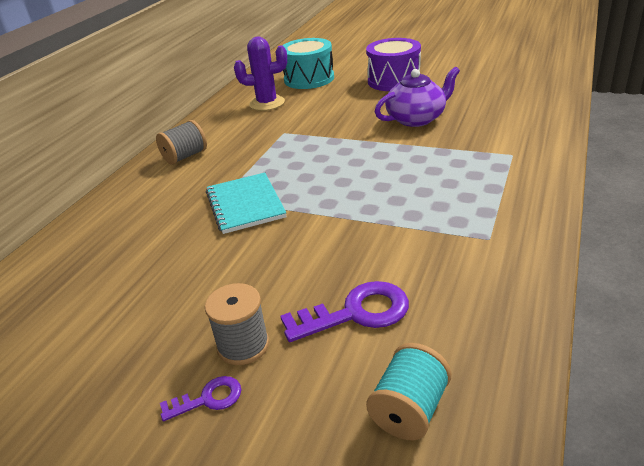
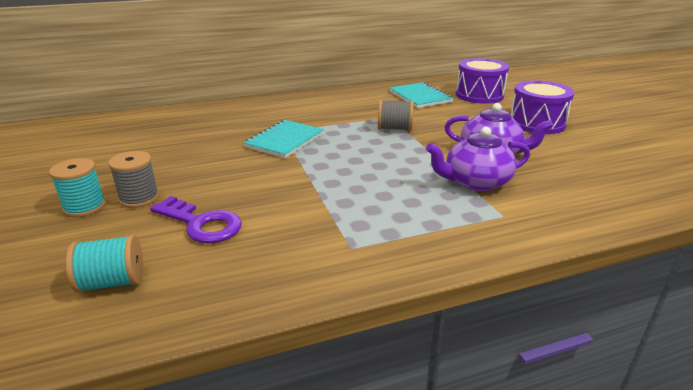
camera: 45 degrees right, 5 degrees down
(185, 156) = (316, 102): grey spool -> grey spool (394, 129)
(208, 399) = (84, 207): purple key -> turquoise spool
(267, 103) = (419, 97): purple cactus -> turquoise notebook
(309, 79) = (479, 95): turquoise drum -> purple drum
(452, 143) = (475, 182): none -> purple teapot

